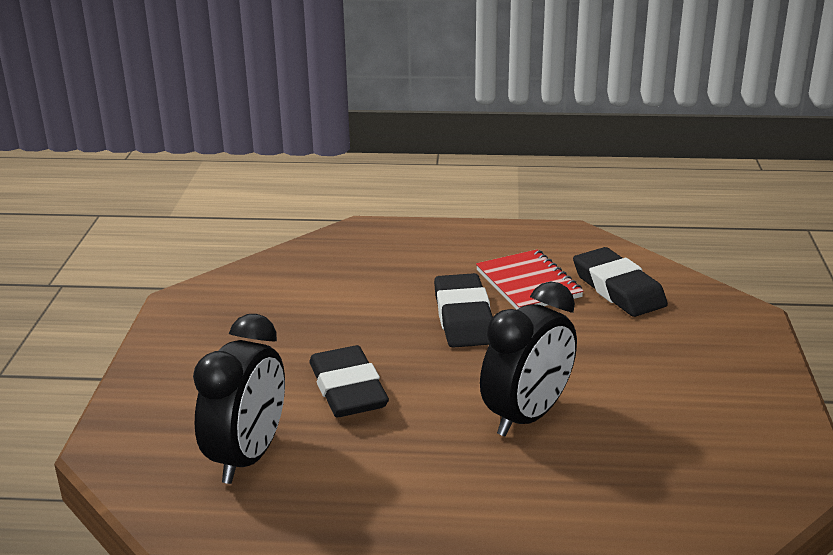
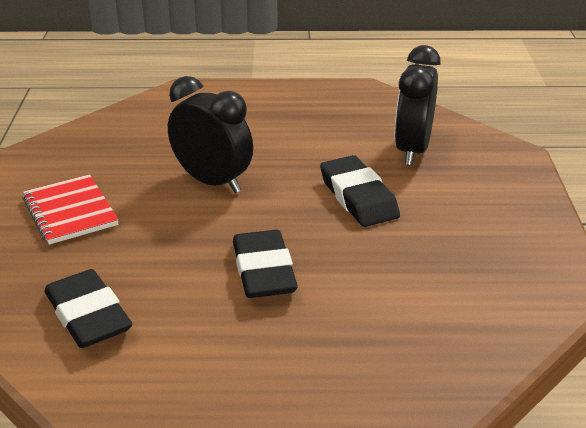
camera: 175 degrees right, 5 degrees up
(527, 416) = (212, 182): black clock -> black clock turned 90 degrees clockwise
(528, 283) = (190, 319): red notebook -> red notebook (70, 212)

